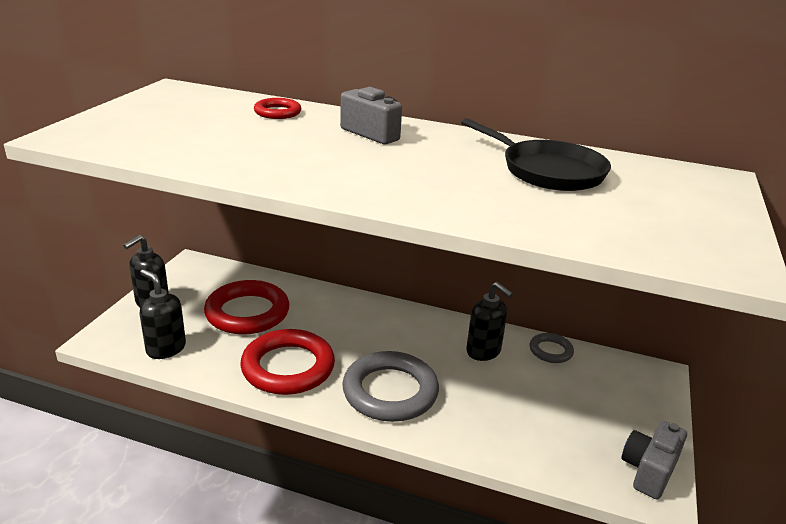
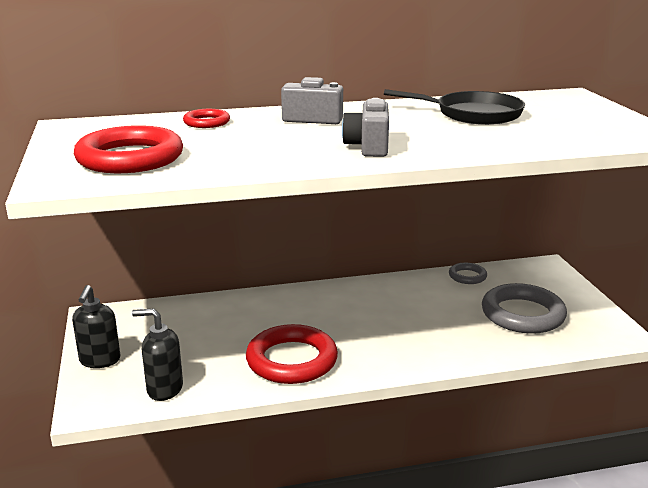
camera: 30 degrees left, 5 degrees down
(247, 312) = (203, 335): red ring -> red ring (130, 158)
(390, 392) = (391, 345): grey ring -> grey ring (522, 314)
(483, 351) = (424, 293): black soap dispenser -> none
(648, 471) = (603, 324): grey camera -> grey camera (368, 147)

